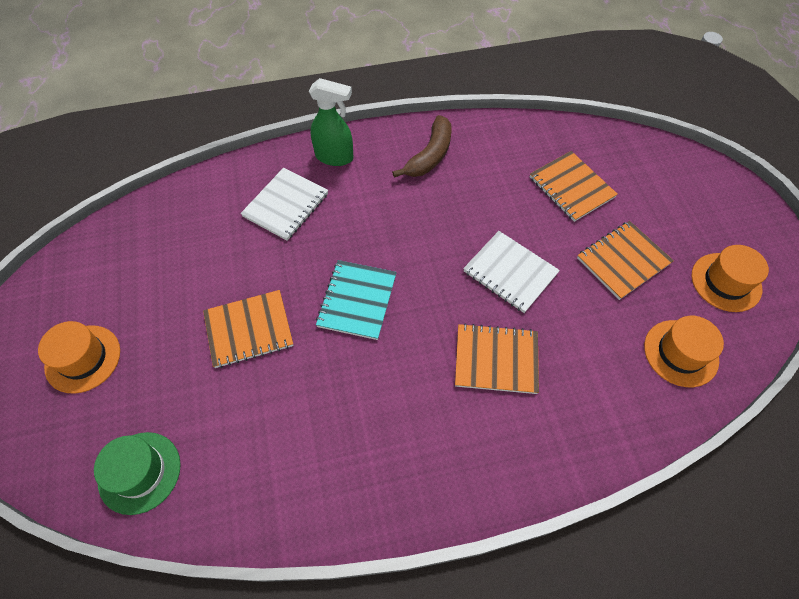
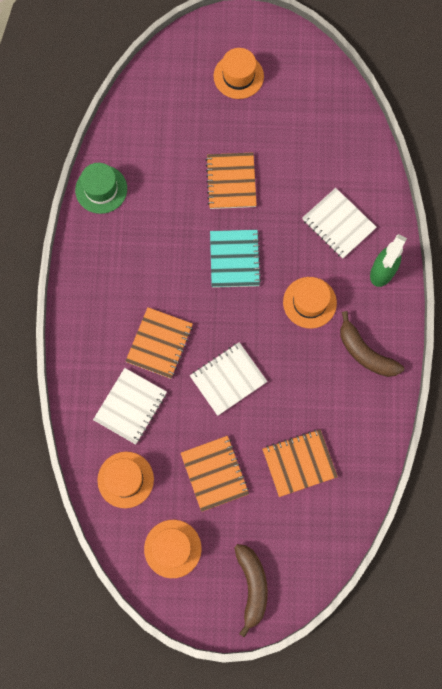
camera: 105 degrees right, 15 degrees up
(139, 472) = (149, 107): green hat -> green hat (101, 189)
(357, 300) = (234, 259): turquoise notebook -> turquoise notebook turned 60 degrees clockwise
(389, 213) = (309, 302): none -> orange hat
(590, 372) = (130, 406): none -> white notebook
(716, 201) = (252, 586): none -> brown banana

